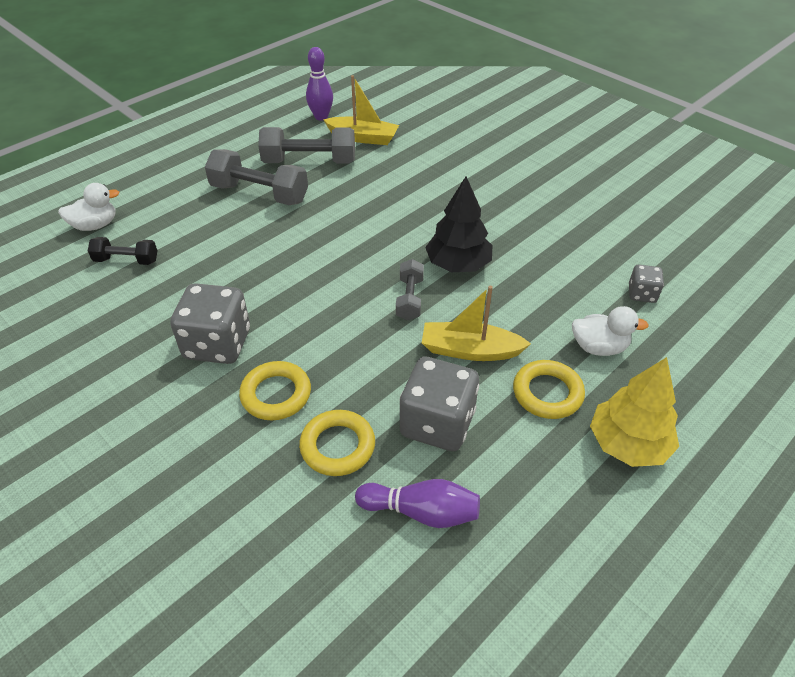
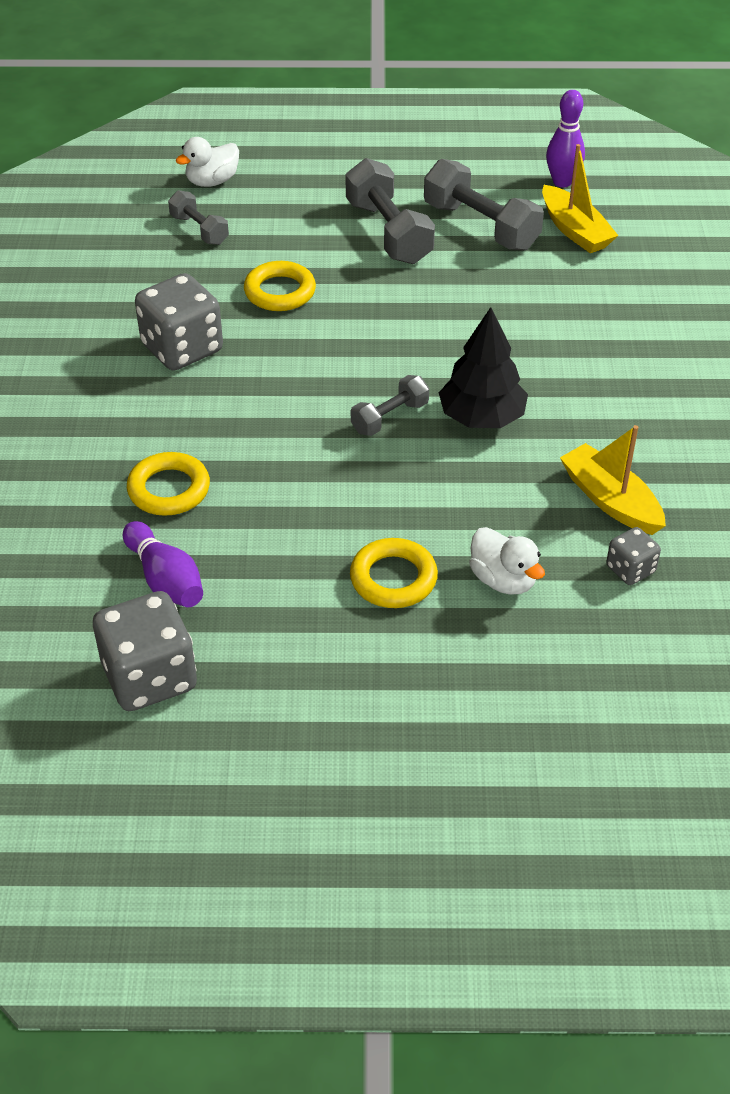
camera: 45 degrees right, 0 degrees up
(95, 225) = (212, 181): white duck -> white duck turned 120 degrees clockwise
(126, 260) = (199, 230): black dumbbell -> grey dumbbell
(276, 394) = (175, 418): yellow ring -> yellow ring (280, 292)
(437, 423) = (266, 531): grey dice -> grey dice (150, 677)
(470, 350) = (378, 497): yellow boat -> yellow boat (610, 500)
(628, 444) = (401, 667): yellow tree -> none

